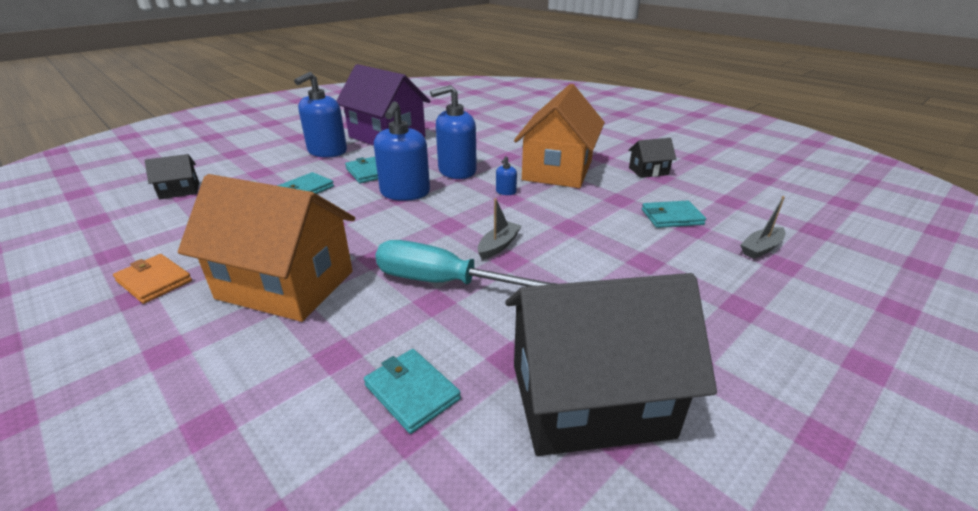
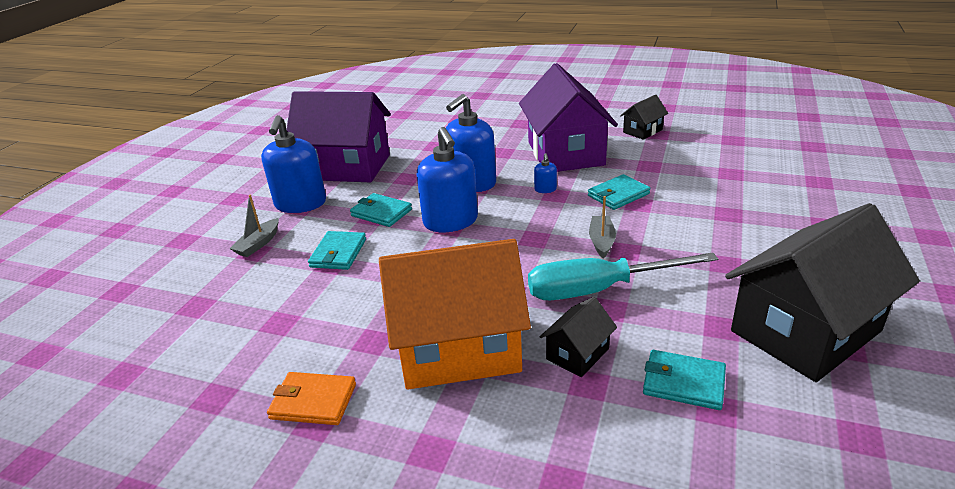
camera: 25 degrees left, 0 degrees up
(179, 191) = (183, 304): black house -> black house (577, 354)
(558, 170) = (565, 153): orange house -> purple house
(671, 217) = (706, 168): turquoise wallet -> turquoise wallet (618, 195)
(761, 248) = (793, 174): grey boat -> grey boat (258, 244)

